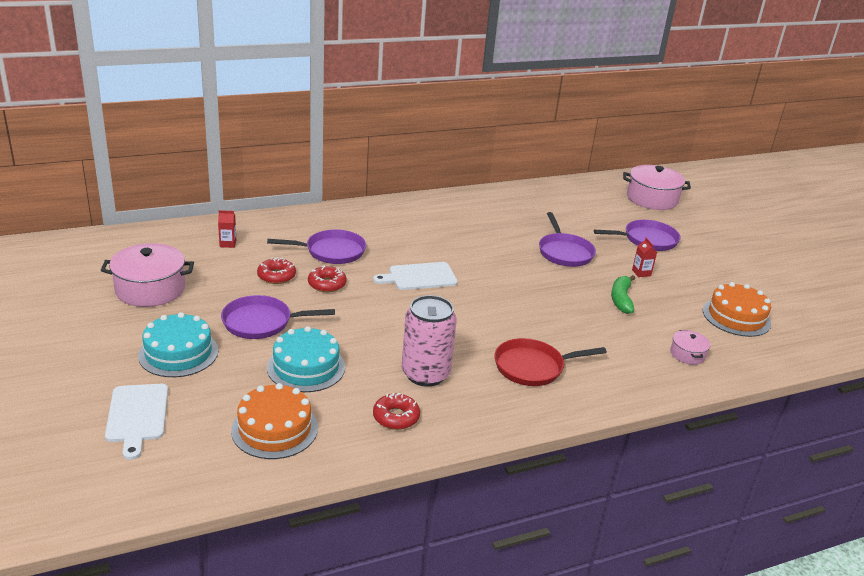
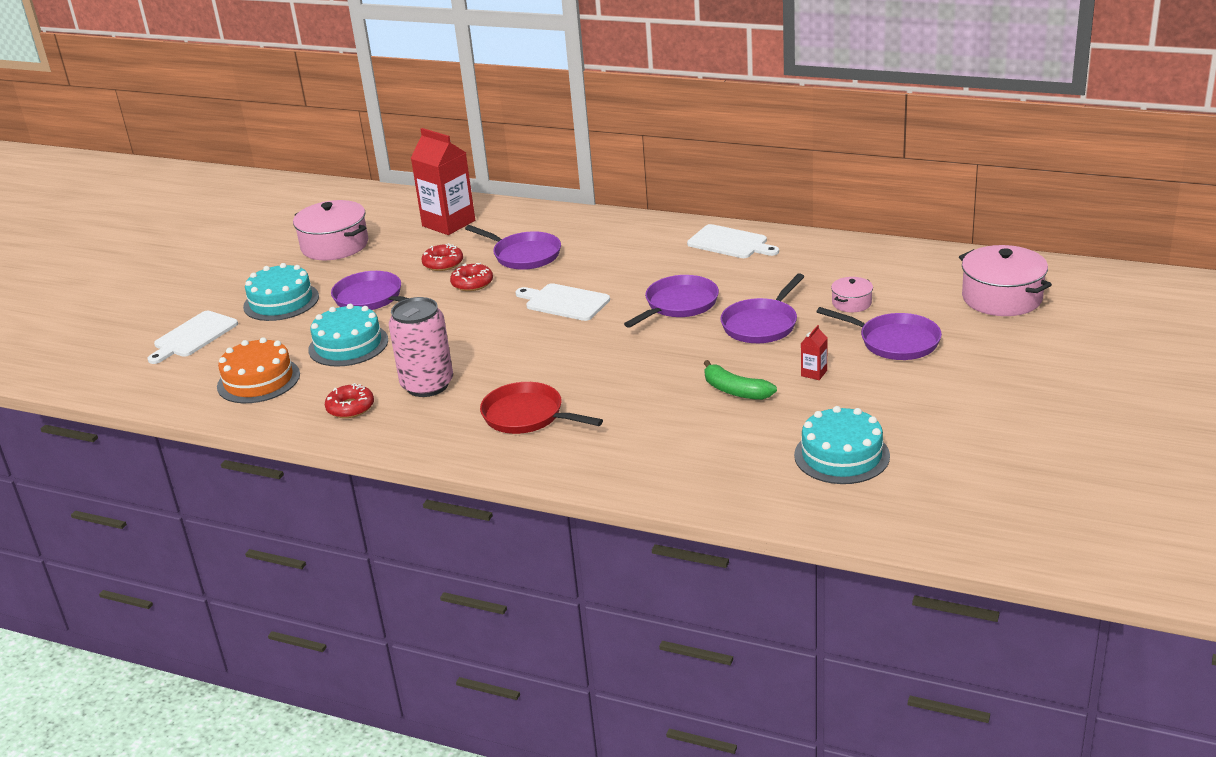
camera: 50 degrees right, 0 degrees up
(228, 244) = (448, 223): red carton -> red carton, size x2.40
(458, 205) = (730, 243): none -> white cutting board
(496, 255) = (679, 305): none -> purple pan
(621, 299) = (735, 391): green banana -> green banana turned 105 degrees counterclockwise
(687, 354) = (704, 466): pink pot -> pink pot (851, 303)
(736, 317) = (841, 455): orange cake -> turquoise cake

